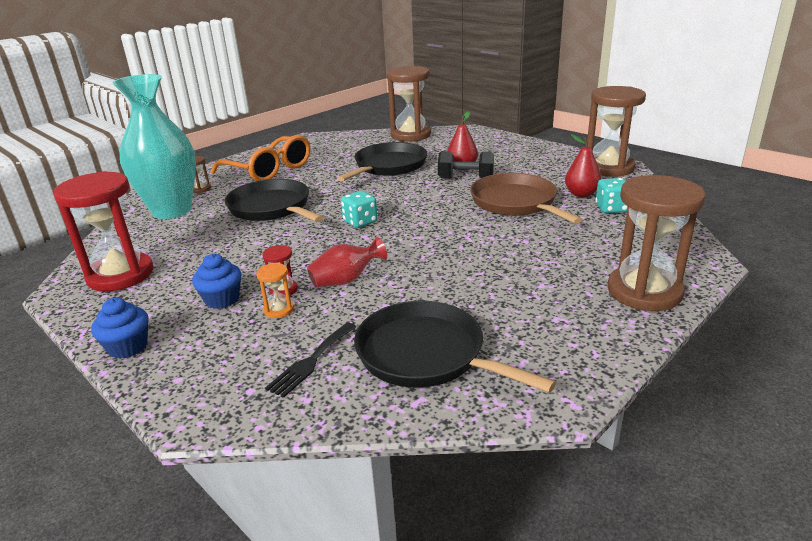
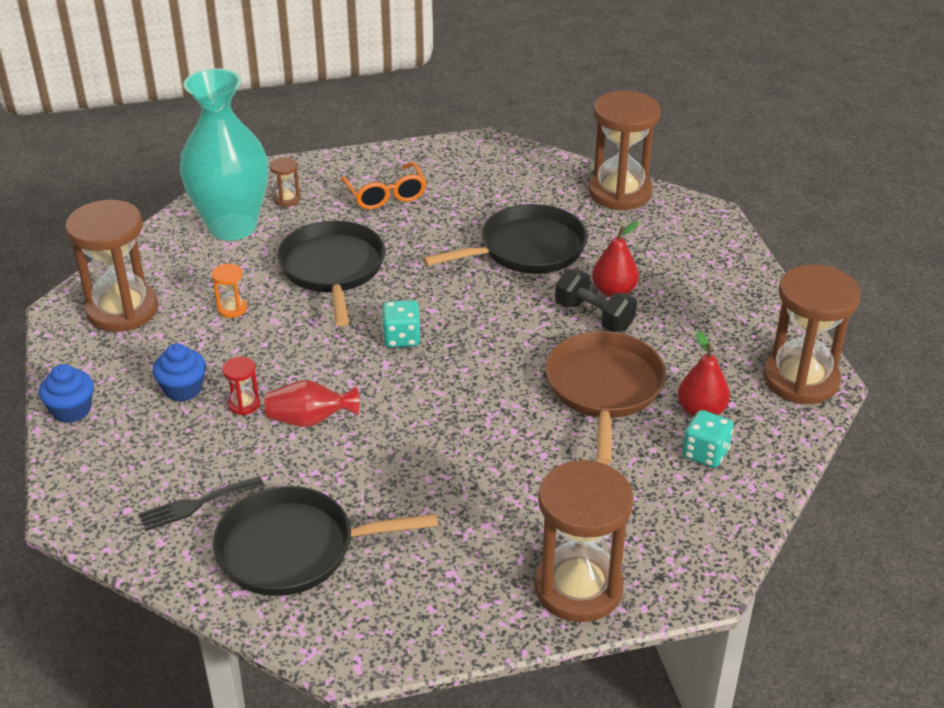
camera: 30 degrees right, 10 degrees up
(120, 275) = (122, 310): red hourglass -> brown hourglass
(269, 170) = (386, 195): orange glasses -> orange glasses, size x0.66
(279, 310) = (219, 428): orange hourglass -> orange hourglass (232, 308)
(425, 354) = (293, 549): black pan -> black pan turned 75 degrees counterclockwise

